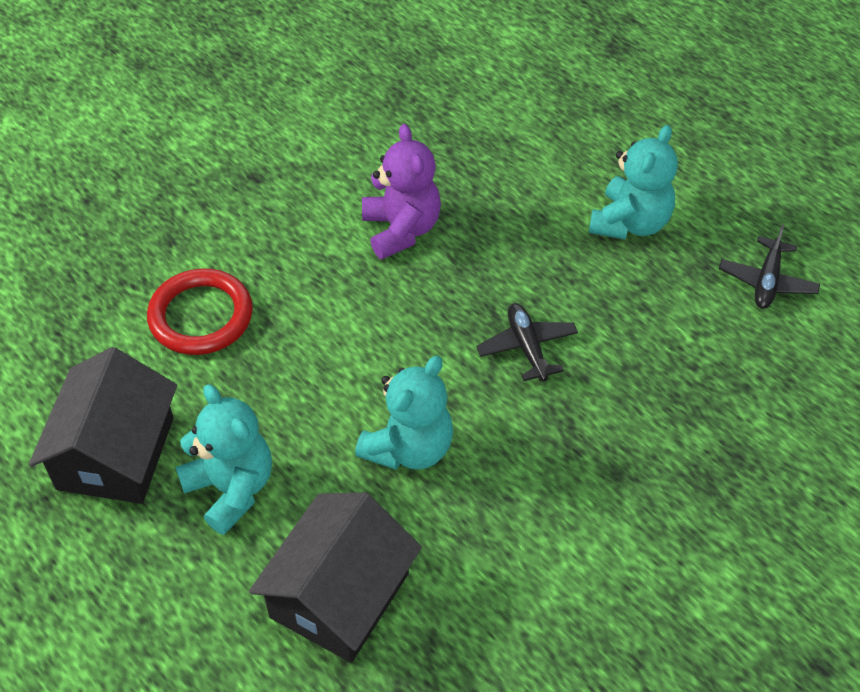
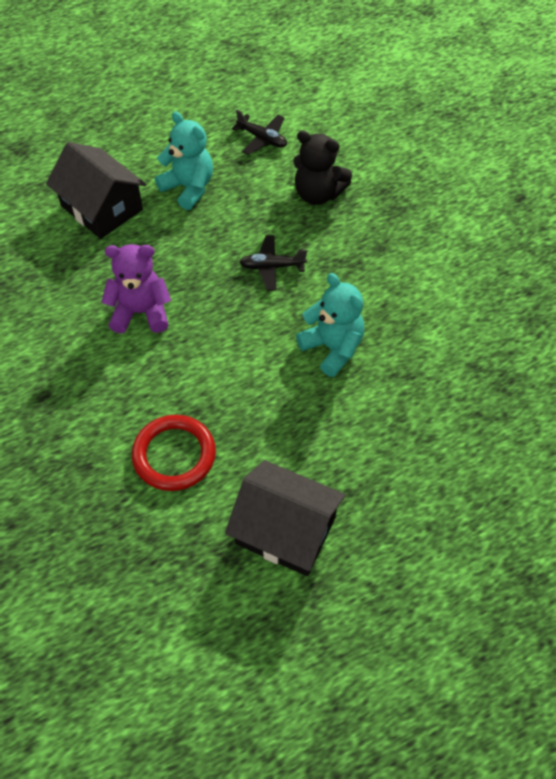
camera: 75 degrees left, 5 degrees up
(231, 489) = (337, 458): turquoise teddy bear -> none
(339, 595) = (433, 408): black house -> black house (102, 208)
(689, 372) = (318, 194): none -> black teddy bear

